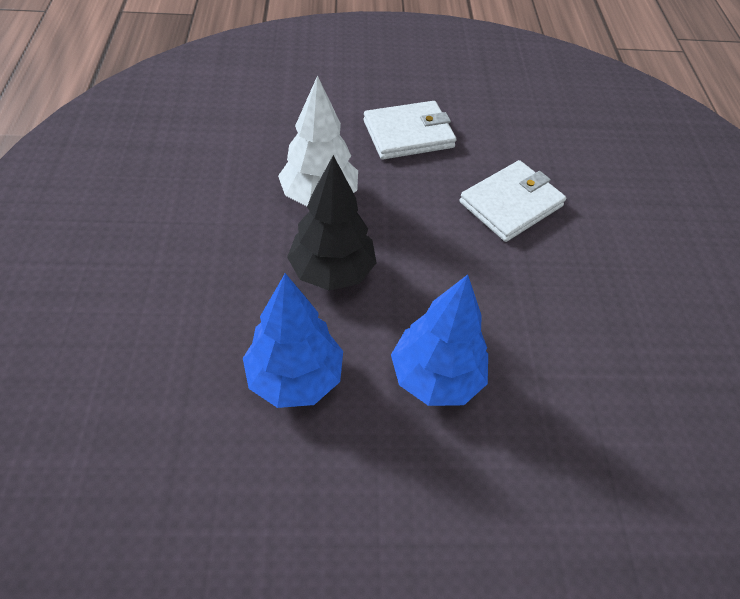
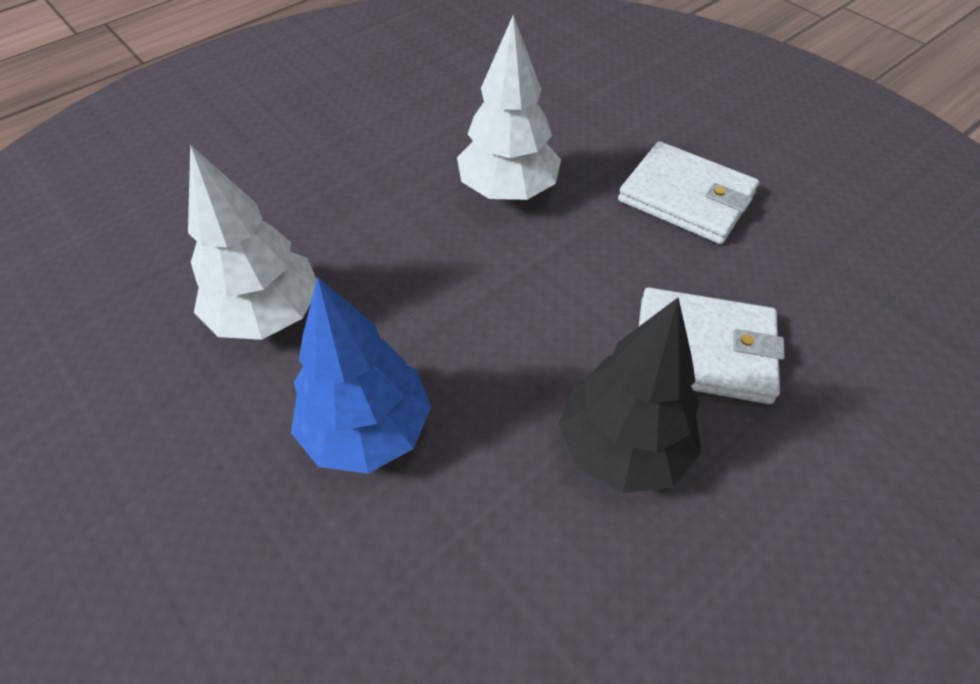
camera: 55 degrees right, 0 degrees up
(295, 377) = (267, 315): blue tree -> white tree
(332, 271) = (422, 260): black tree -> black tree (622, 447)

